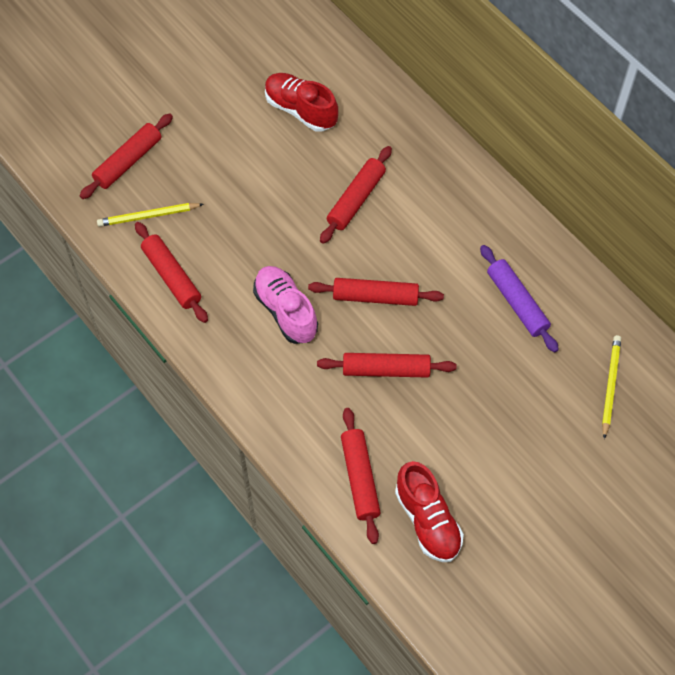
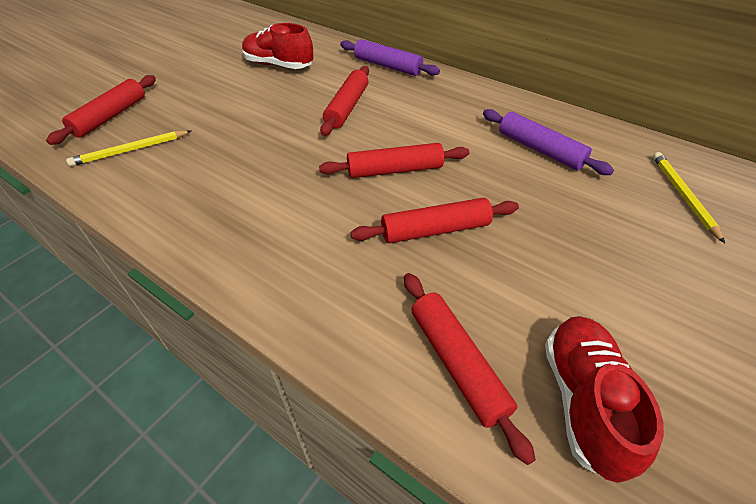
camera: 15 degrees left, 15 degrees down
(172, 276) = (157, 193): red rolling pin -> none
(286, 311) = (299, 199): pink shoe -> none
(418, 138) = (387, 66): none -> purple rolling pin
(427, 520) = (583, 400): red shoe -> red shoe turned 135 degrees counterclockwise

